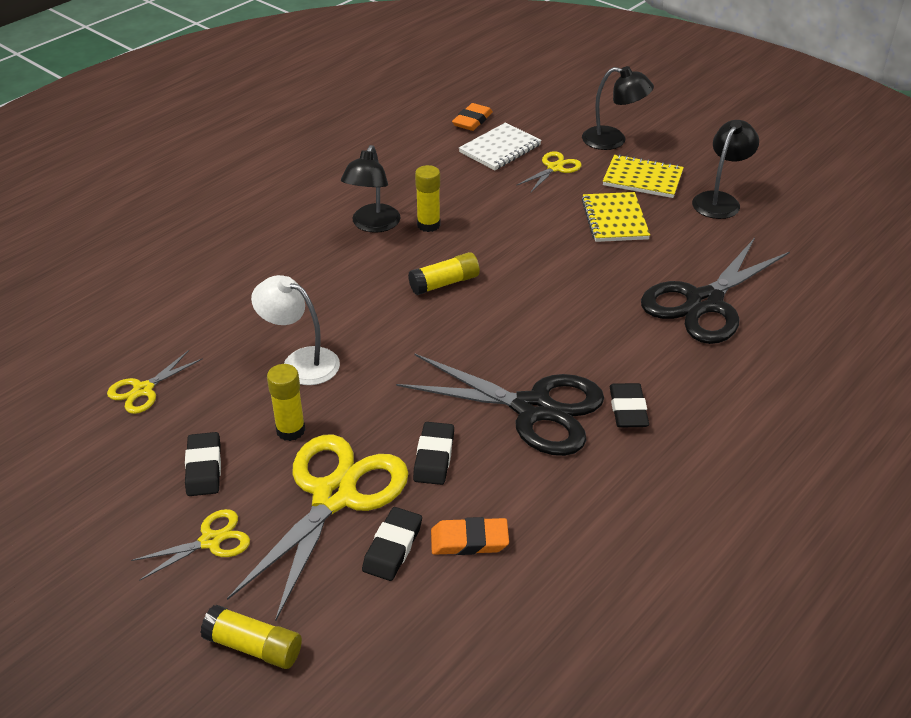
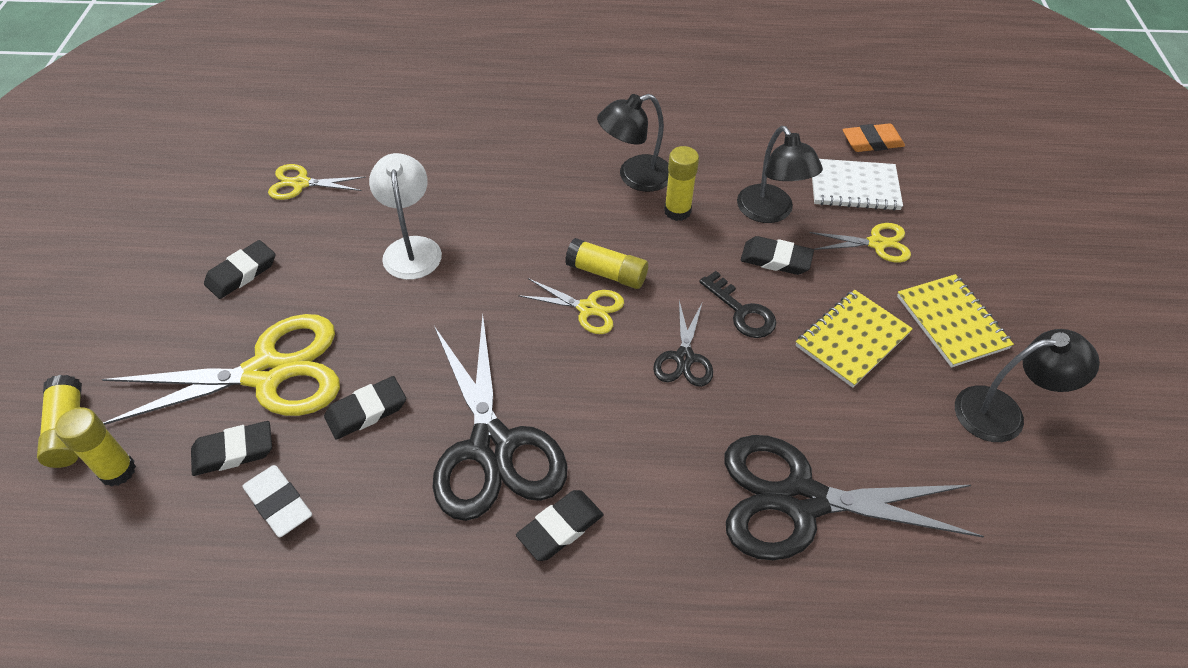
camera: 50 degrees right, 10 degrees up
(210, 541) = (165, 329): yellow scissors -> yellow scissors (588, 308)
(290, 430) = (324, 295): yellow glue stick -> yellow glue stick (118, 471)
(469, 540) = (279, 503): orange eraser -> white eraser
(520, 210) = (776, 259): none -> black eraser
(544, 247) = (741, 311): none -> black key
(554, 289) = (684, 358): none -> black scissors
(613, 140) = (986, 259): black lamp -> black lamp (770, 212)

